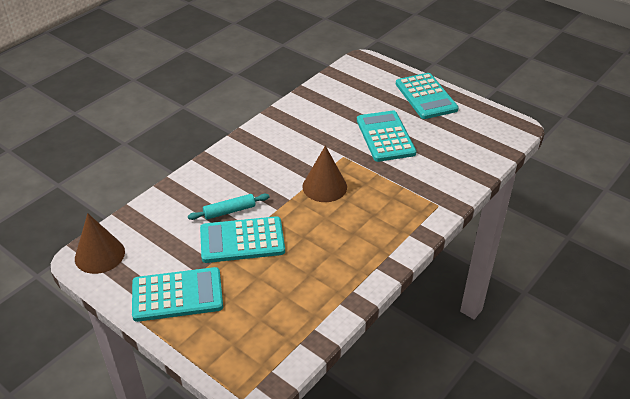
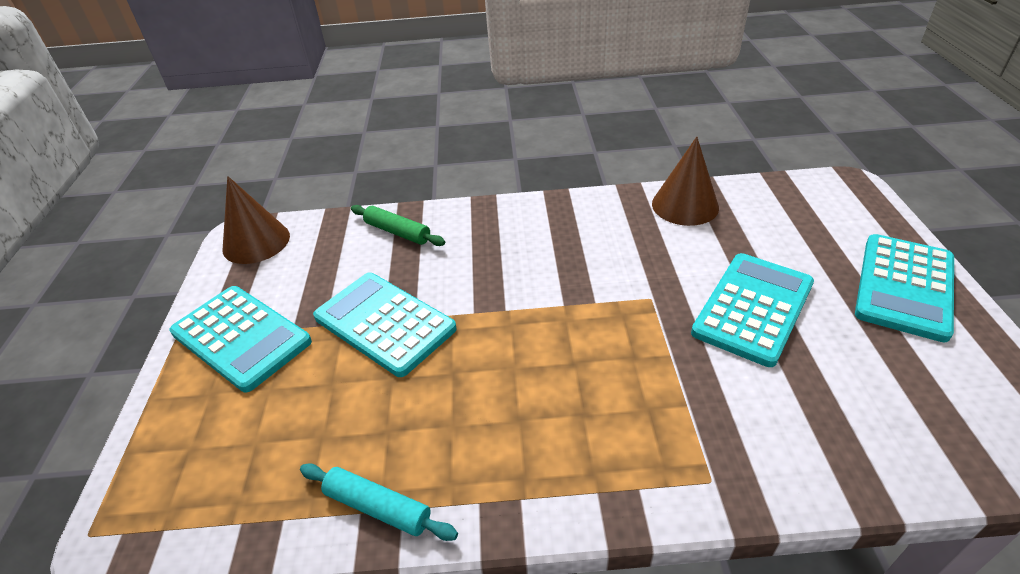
camera: 50 degrees right, 0 degrees up
(180, 199) = (397, 232): none -> green rolling pin
(229, 211) = (423, 278): turquoise rolling pin -> turquoise rolling pin (378, 507)
(324, 186) = (570, 323): brown cone -> brown cone (685, 205)

